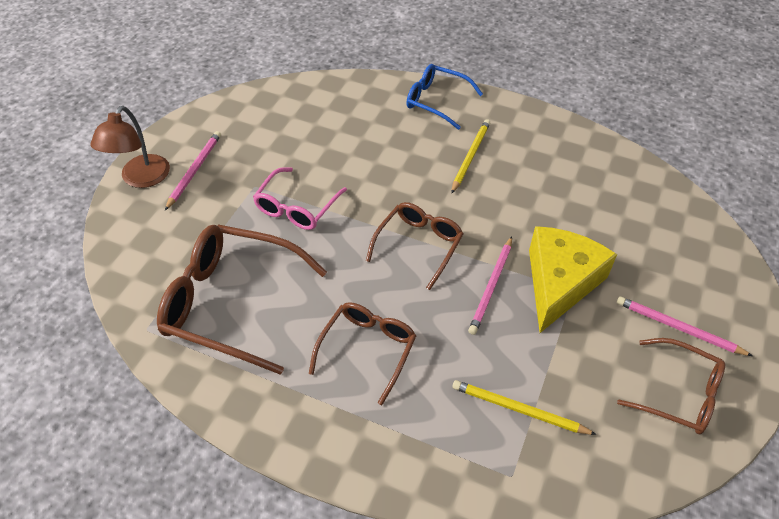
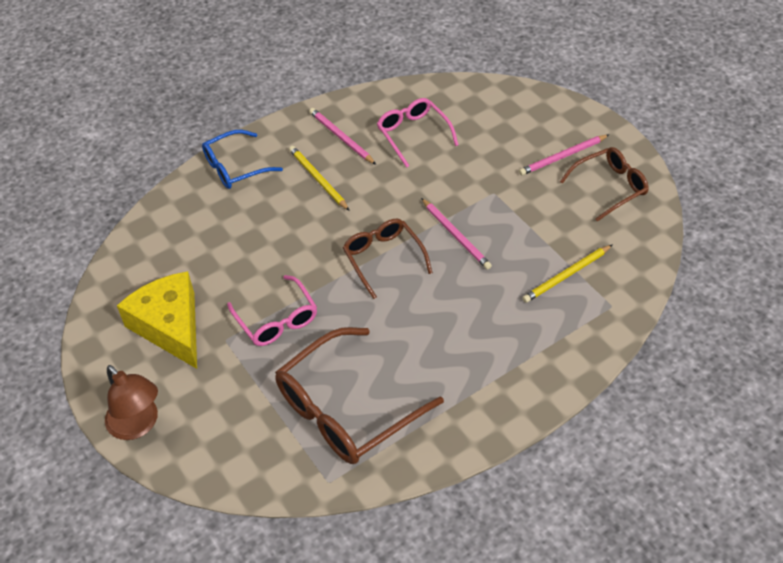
camera: 55 degrees left, 0 degrees up
(194, 170) = (165, 377): pink pencil -> pink pencil (341, 137)
(367, 349) = (457, 337): brown glasses -> none
(559, 283) = (481, 196): yellow cheese -> yellow cheese (170, 326)
(585, 193) = (413, 134): none -> pink glasses

